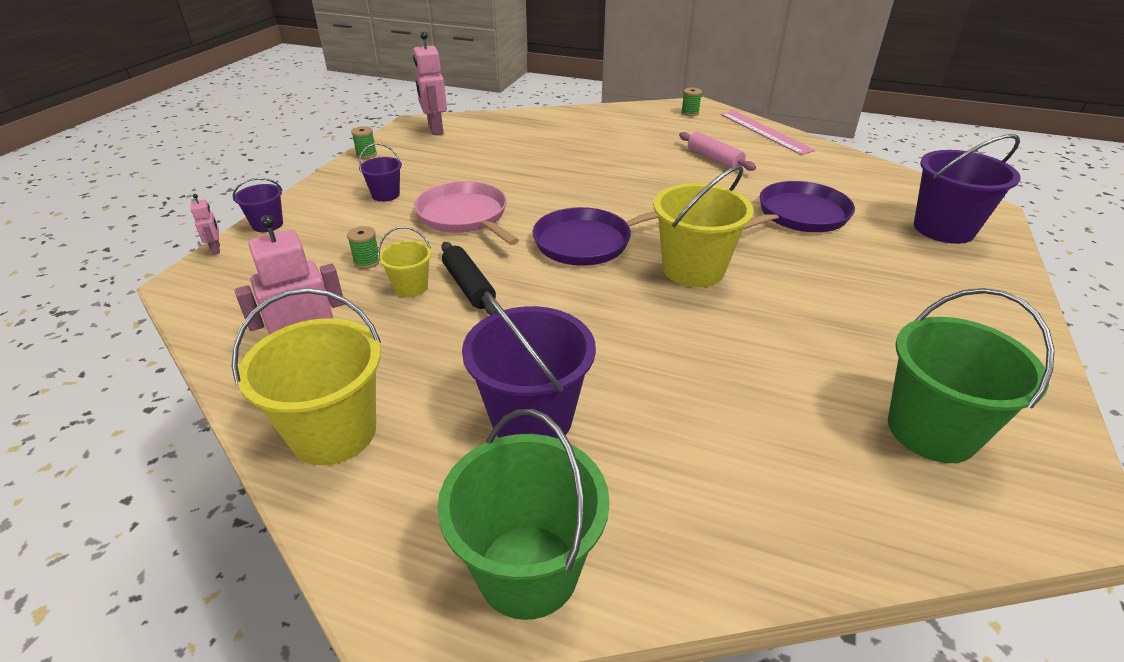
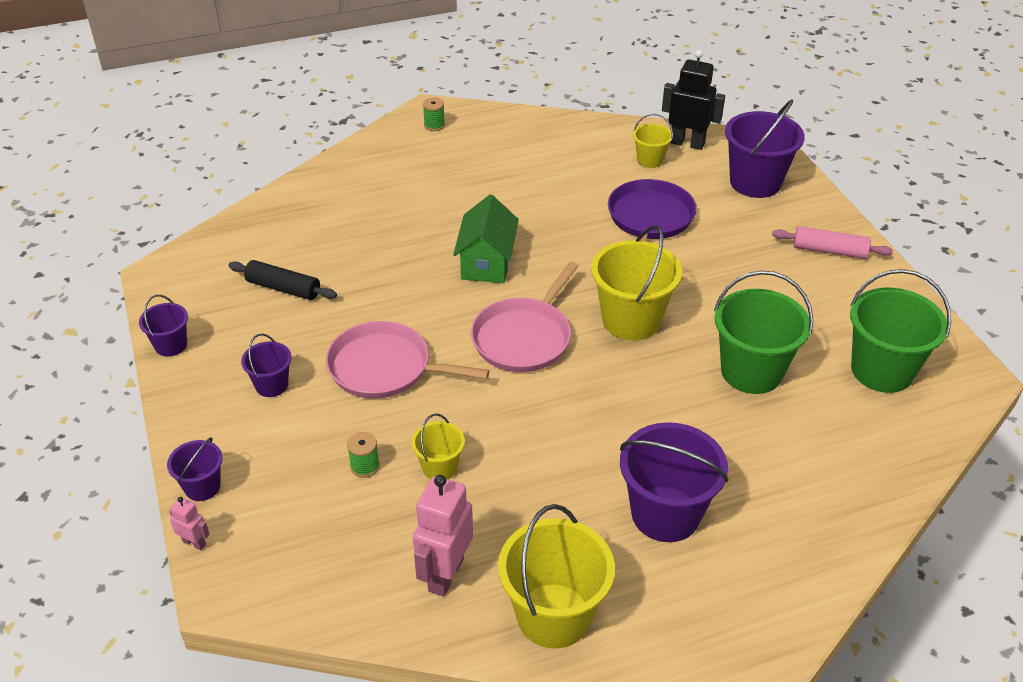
camera: 40 degrees left, 5 degrees up
(366, 154) = (171, 345): green spool -> purple bucket
(435, 129) = (198, 271): pink robot -> none
(469, 286) = (485, 437): black rolling pin -> black rolling pin (283, 288)
(528, 570) = (775, 606): green bucket -> green bucket (751, 372)
(588, 242) = (524, 337): purple pan -> pink pan
(622, 191) = (487, 263): none -> green house
(714, 159) = (521, 182): pink rolling pin -> pink rolling pin (829, 250)
(765, 132) = (528, 123): pink ruler -> none
(848, 182) = (650, 160): none -> yellow bucket
(900, 183) = (687, 143): none -> black robot

